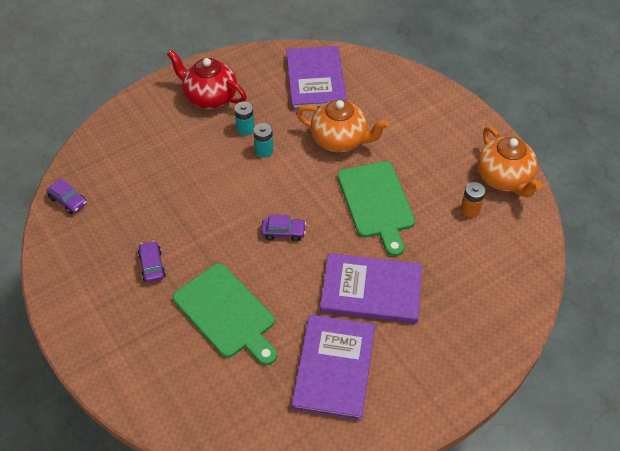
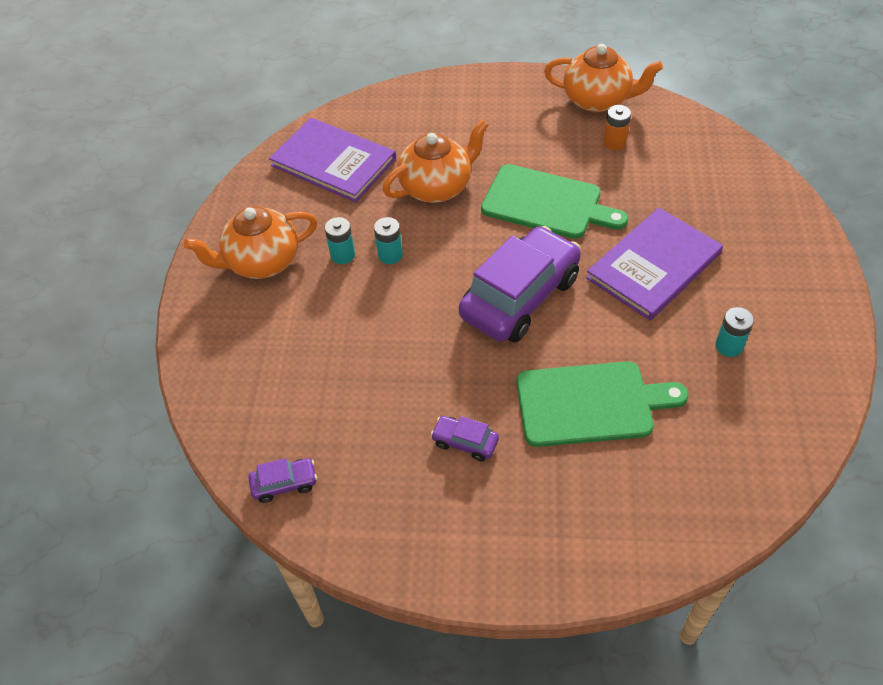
camera: 50 degrees left, 0 degrees up
(210, 97) = (262, 262): red teapot -> orange teapot
(283, 232) = (520, 297): purple car -> purple car, size x2.36
(334, 367) = (729, 346): purple book -> turquoise battery

